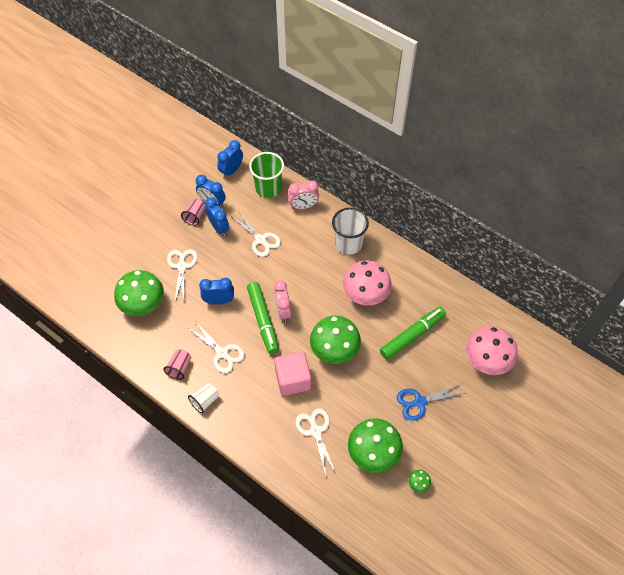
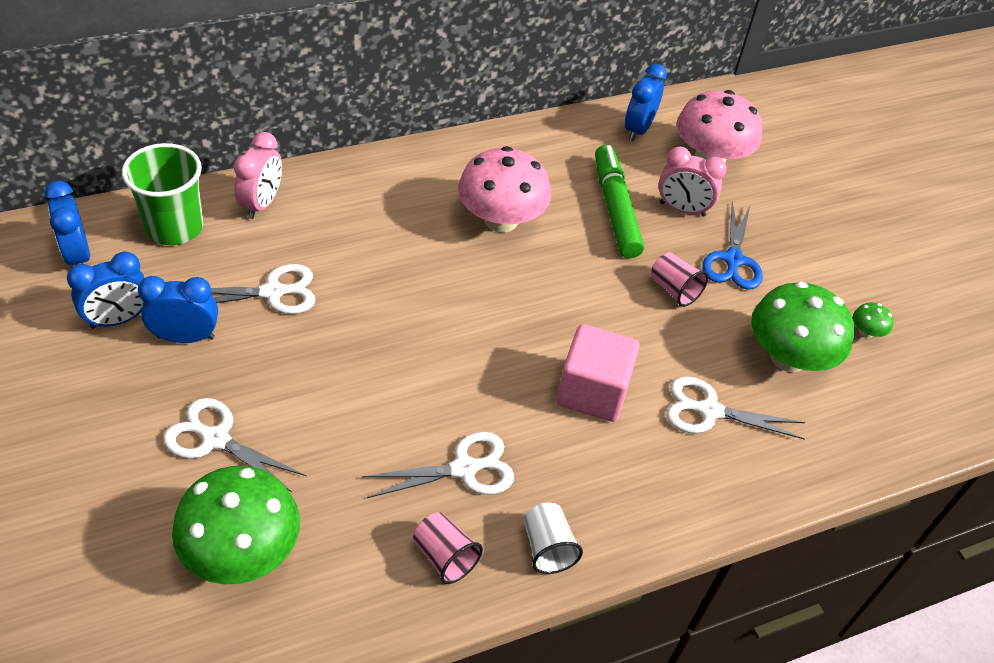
camera: 65 degrees left, 10 degrees down
(195, 216) = (121, 360): pink cup -> pink cup (674, 290)
(219, 301) = (347, 417): blue clock -> blue clock (638, 129)
(263, 320) = (443, 373): green marker -> none
(283, 311) = (447, 336): pink clock -> pink clock (682, 209)
(334, 349) = (574, 309): green mushroom -> none
(348, 243) = (389, 190): white cup -> none

